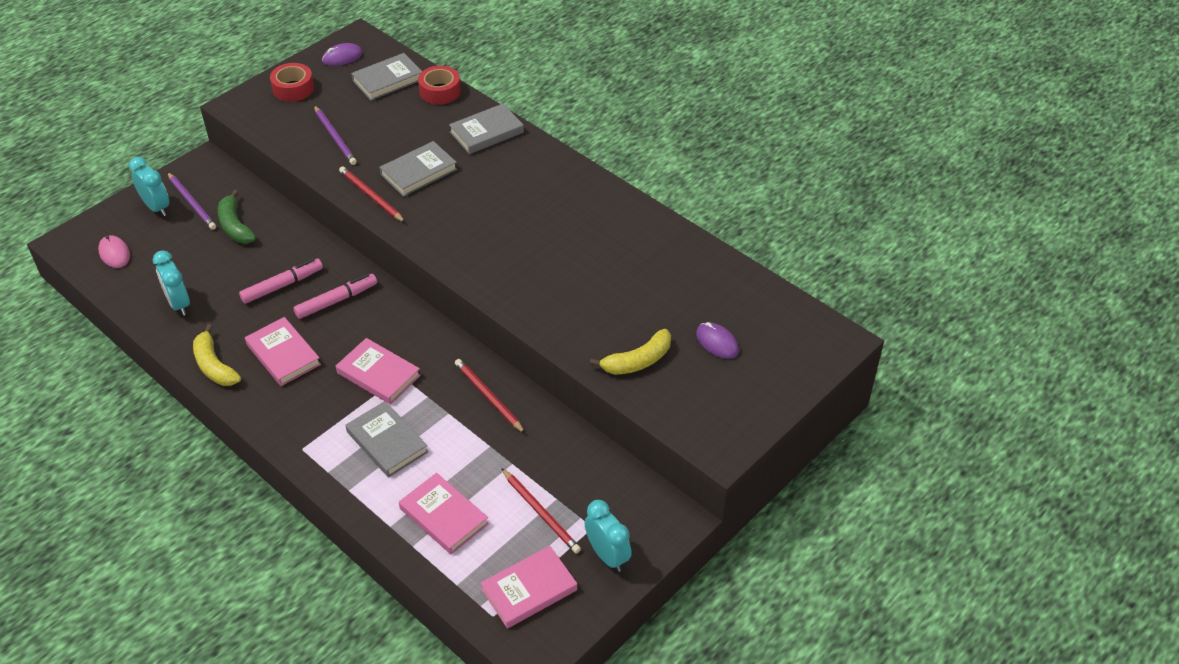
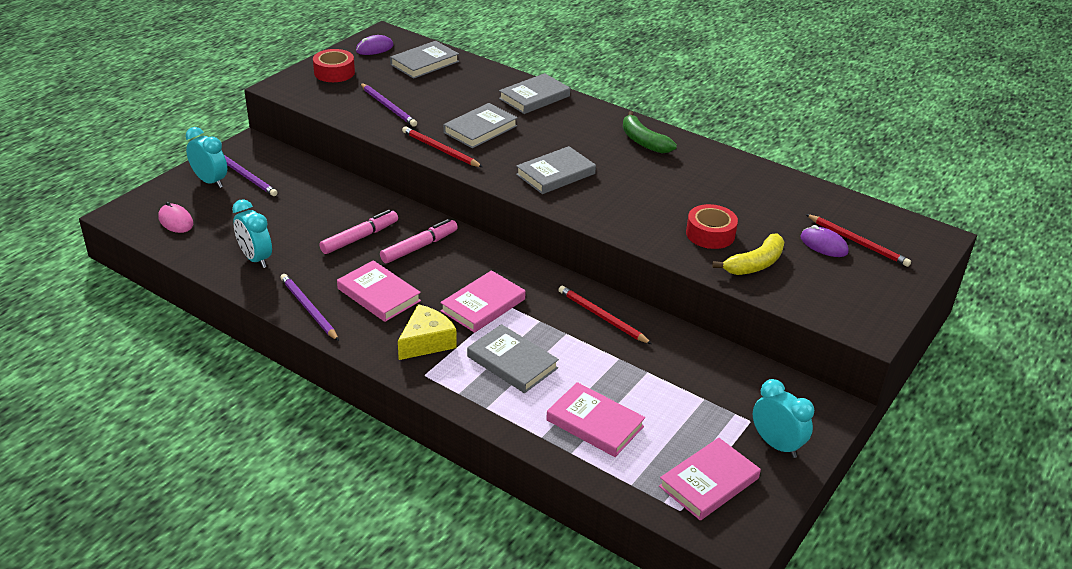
camera: 10 degrees left, 10 degrees down
(214, 365) = (308, 309): yellow banana -> purple pencil
(235, 226) = (296, 192): green banana -> green banana (643, 141)
(313, 412) = (426, 342): none -> yellow cheese
(378, 374) = (483, 305): pink book -> pink book turned 75 degrees counterclockwise
(440, 91) = (478, 70): red tape -> red tape (710, 234)
(476, 235) = (555, 174): none -> grey book
(541, 513) = (693, 412): red pencil -> red pencil (858, 242)

